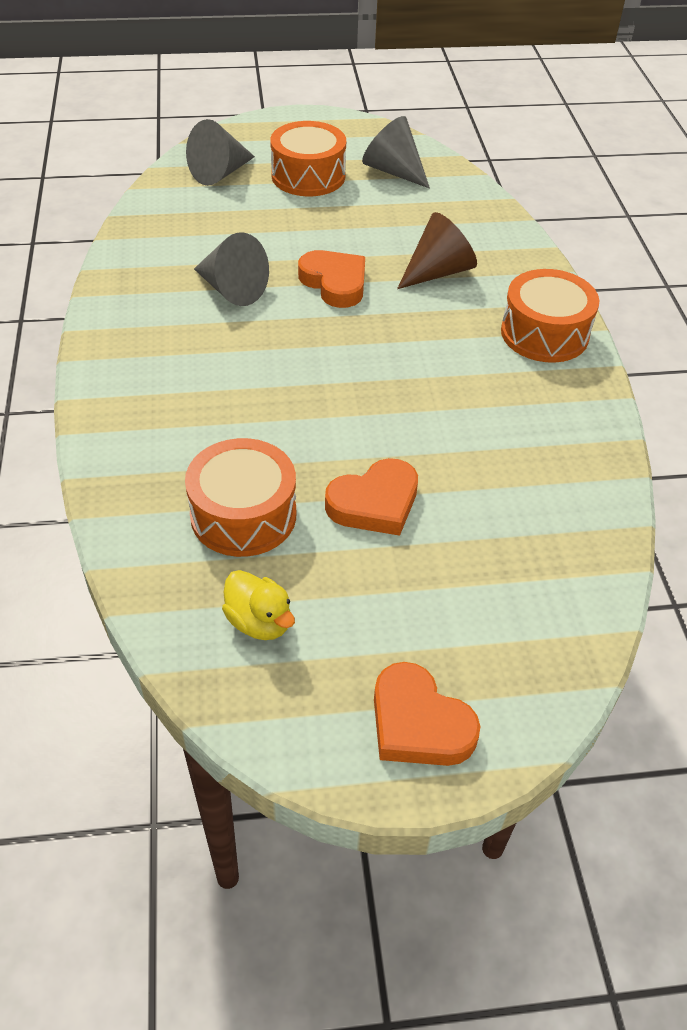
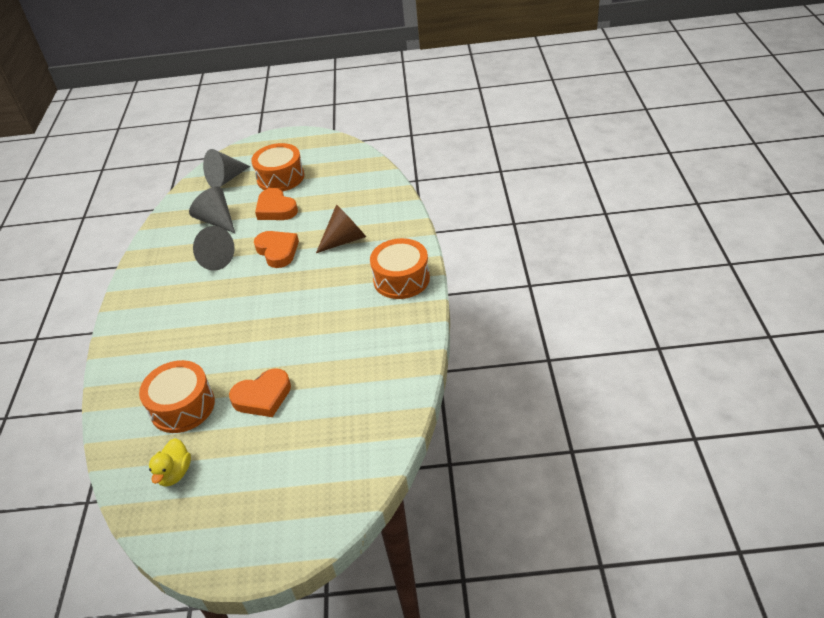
camera: 10 degrees right, 5 degrees down
(259, 622) = (175, 473): yellow duck -> yellow duck turned 45 degrees clockwise
(394, 171) = (336, 170): grey cone -> grey cone (217, 221)
(418, 723) = (251, 534): orange heart -> orange heart (276, 209)

